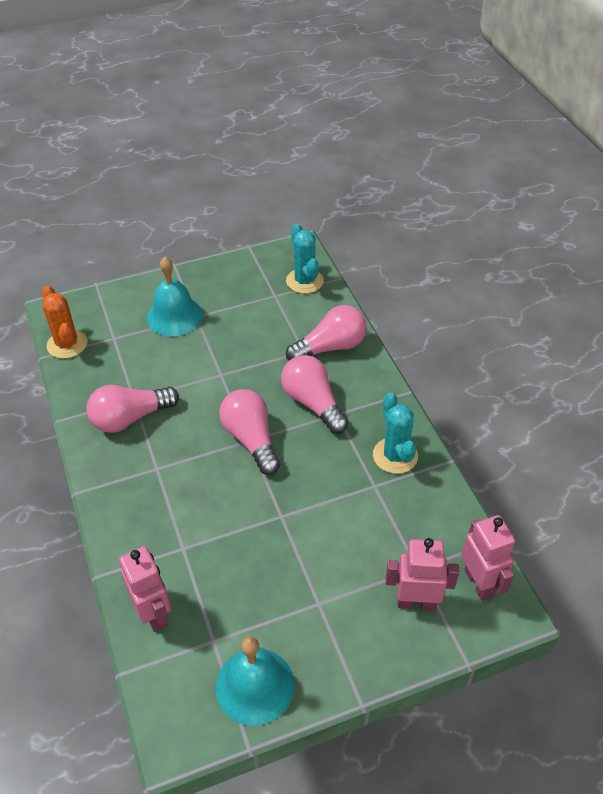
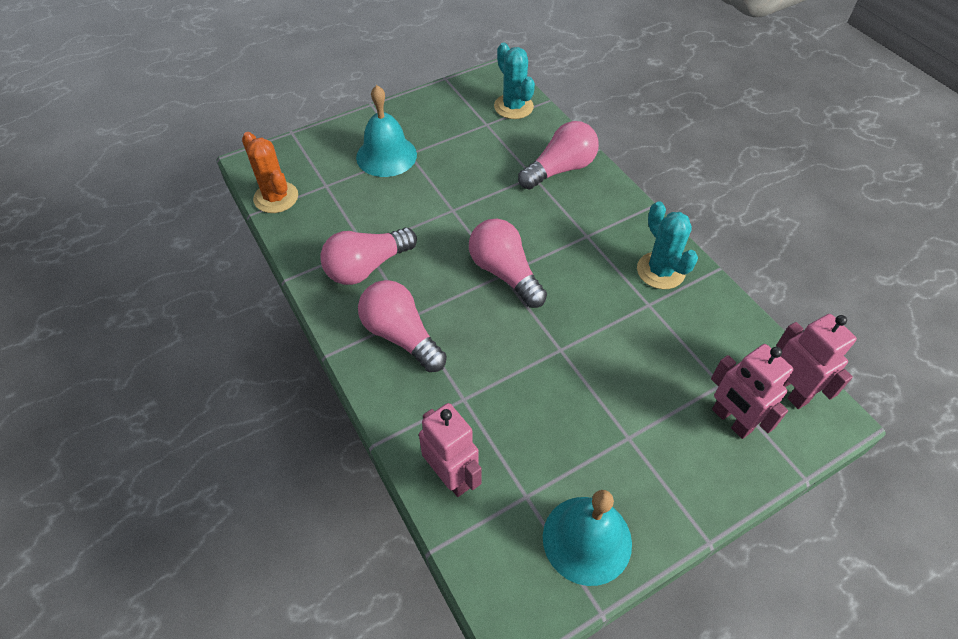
camera: 10 degrees left, 5 degrees up
(313, 403) = (559, 228): pink light bulb -> pink light bulb (401, 335)
(416, 602) = (731, 420): pink robot -> pink robot turned 120 degrees counterclockwise

